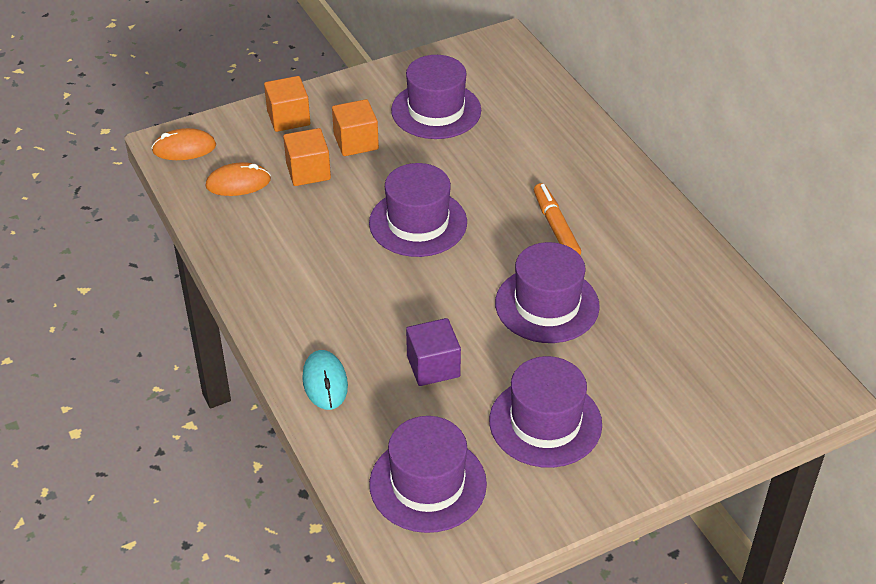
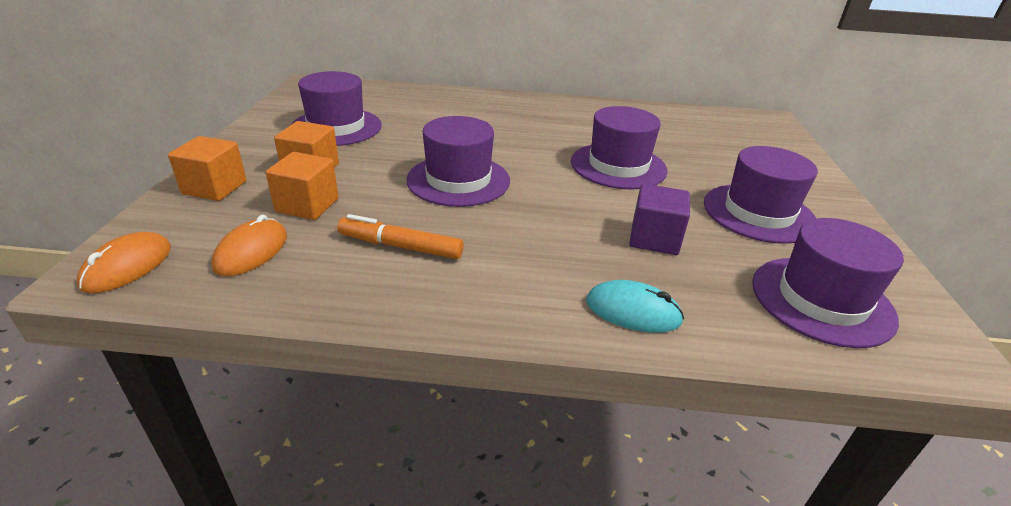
camera: 60 degrees left, 10 degrees down
(555, 227) = (534, 134): orange marker -> orange marker (400, 246)

